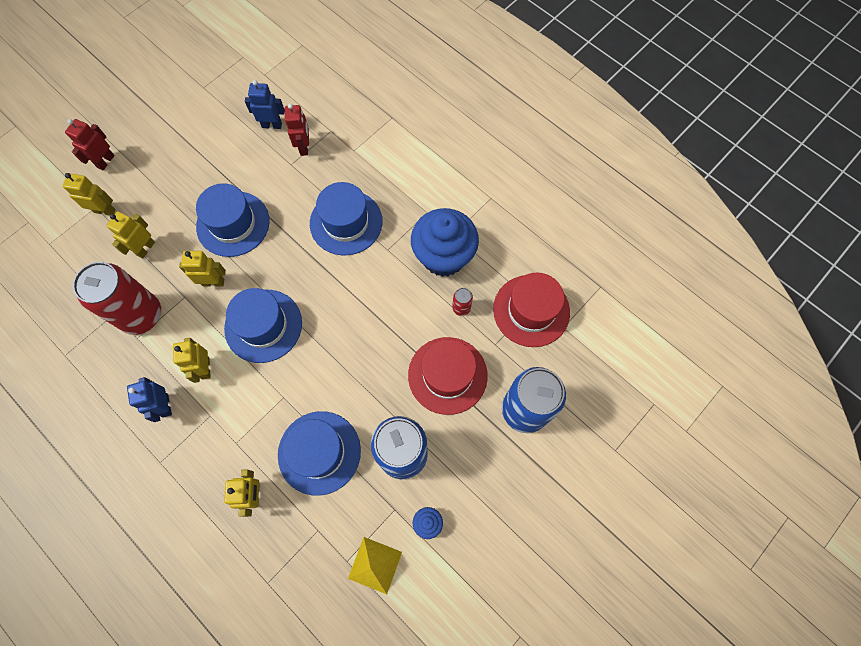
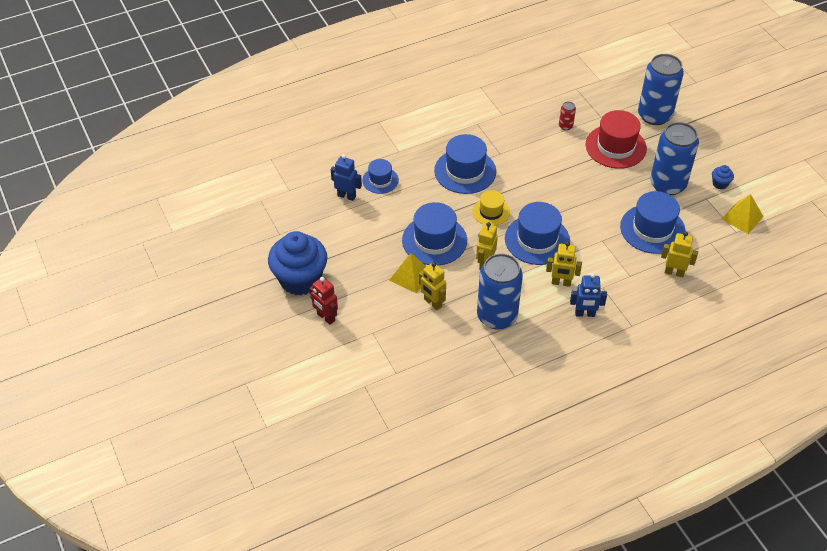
camera: 70 degrees left, 20 degrees down
(105, 211) = (380, 326): yellow robot -> none
(141, 315) = (497, 316): red can -> blue can
(177, 217) = (410, 276): none -> yellow pyramid
(272, 125) = (346, 196): blue robot -> blue robot turned 90 degrees clockwise
(292, 266) = (491, 212): none -> yellow hat
(304, 147) = (380, 180): red robot -> blue hat
(443, 256) = (519, 124): blue cupcake -> blue cupcake (300, 280)
(531, 310) = (581, 92): red hat -> none

